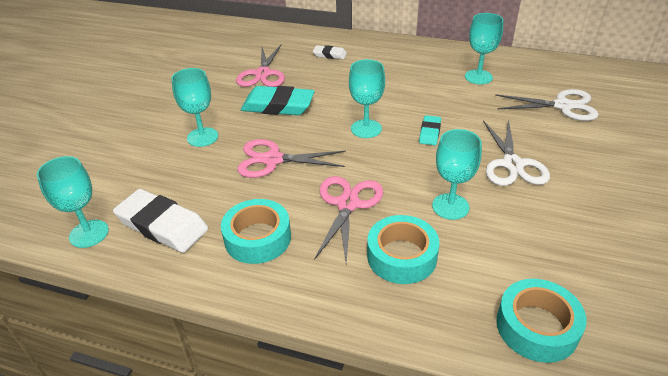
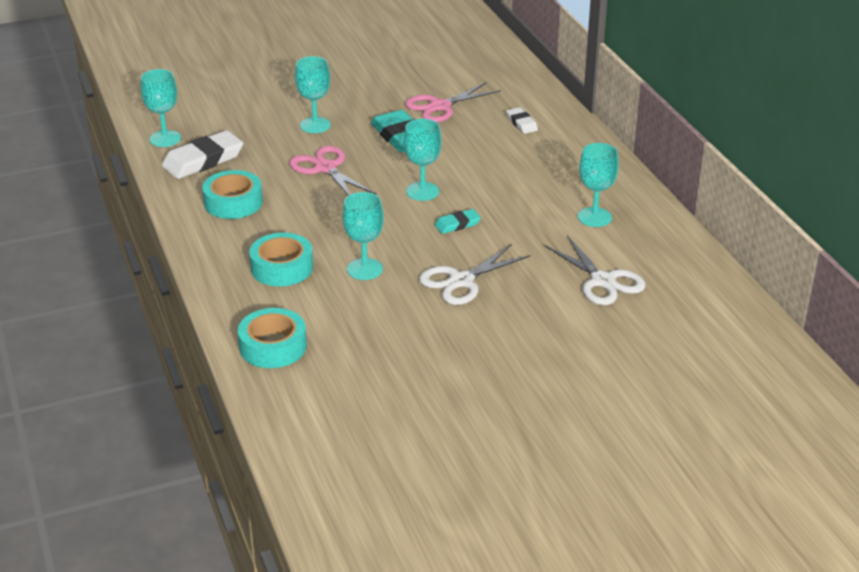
camera: 50 degrees right, 5 degrees down
(162, 225) = (203, 160): white eraser -> white eraser turned 60 degrees clockwise
(348, 204) = (312, 223): pink scissors -> none

